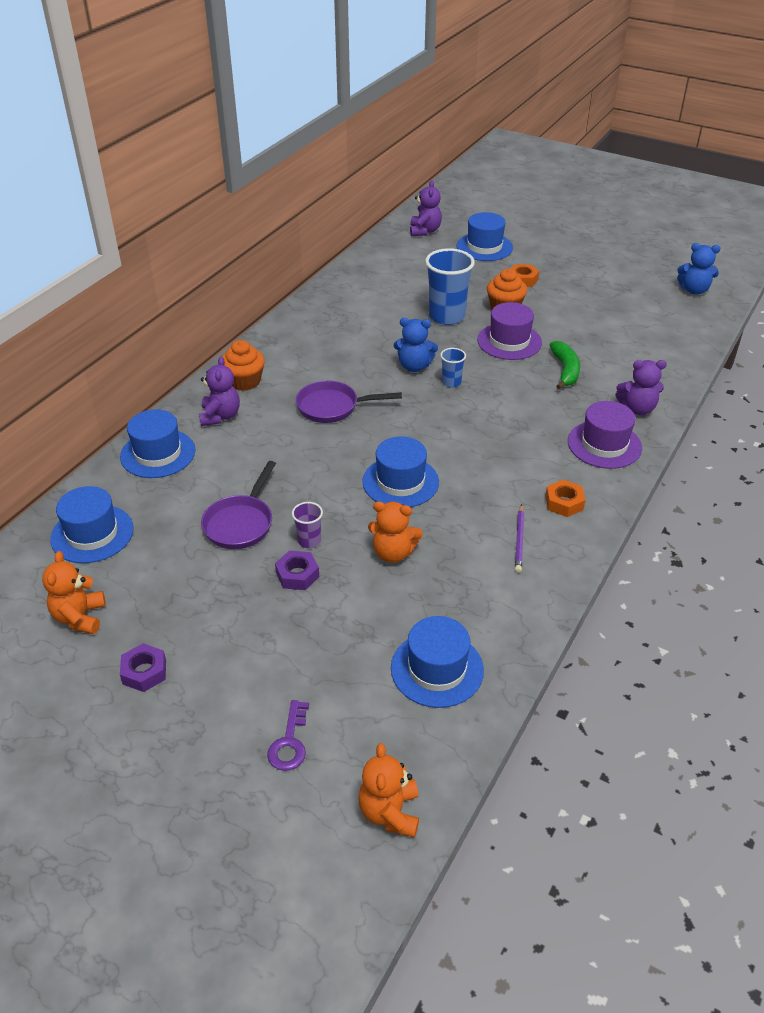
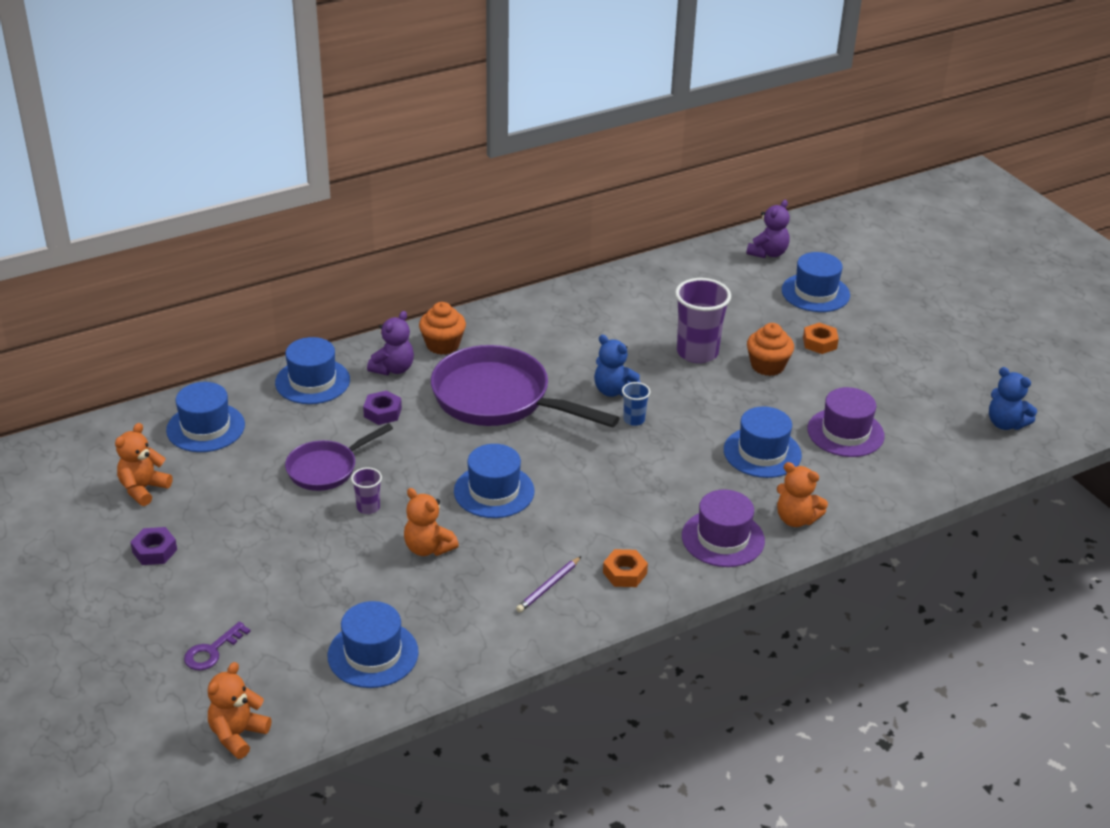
camera: 30 degrees right, 5 degrees down
(297, 575) = (333, 530): purple nut -> purple nut (382, 412)
(332, 407) = (499, 399): purple pan -> purple pan, size x1.79
(446, 316) = (697, 352): blue cup -> purple cup
(509, 341) = (735, 402): purple hat -> purple hat (845, 432)
(565, 370) = (762, 452): green banana -> blue hat
(637, 409) = (796, 519): purple teddy bear -> orange teddy bear

